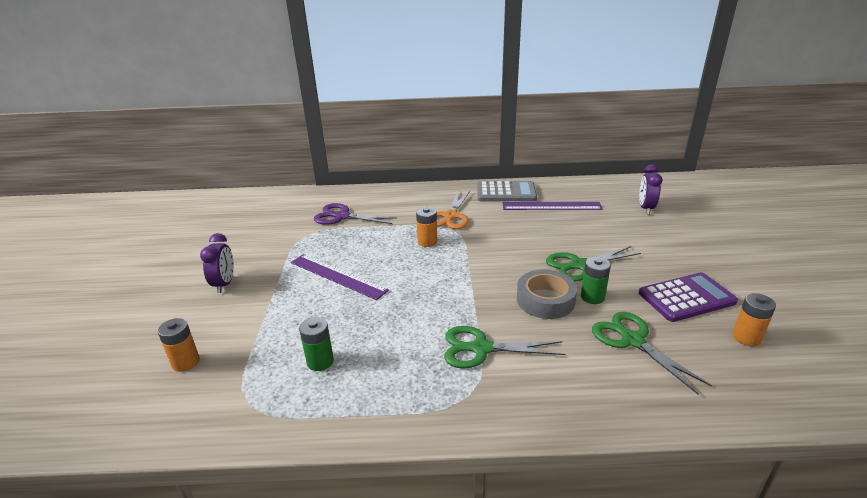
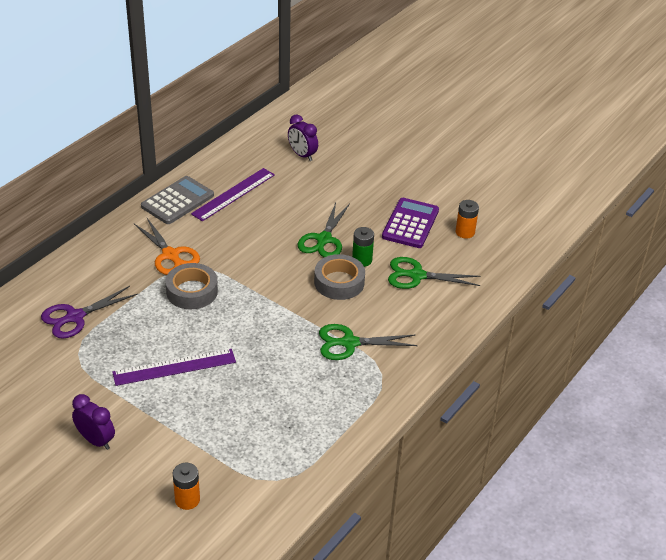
camera: 55 degrees left, 10 degrees up
(320, 361) = (272, 426): green battery -> none
(427, 242) = (192, 291): orange battery -> grey tape
(480, 348) = (348, 343): green scissors -> green scissors turned 45 degrees clockwise

